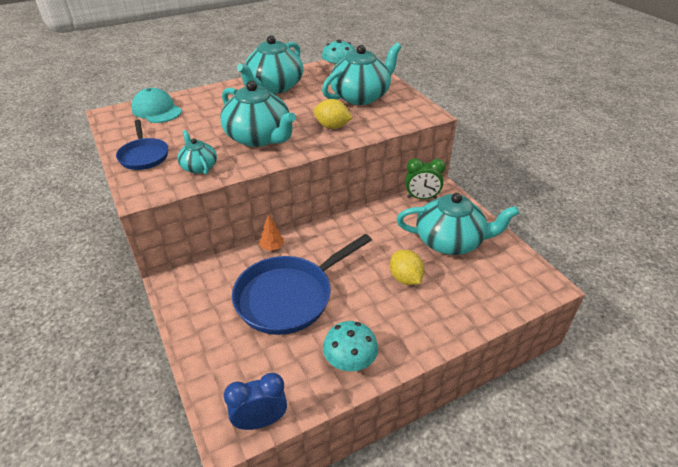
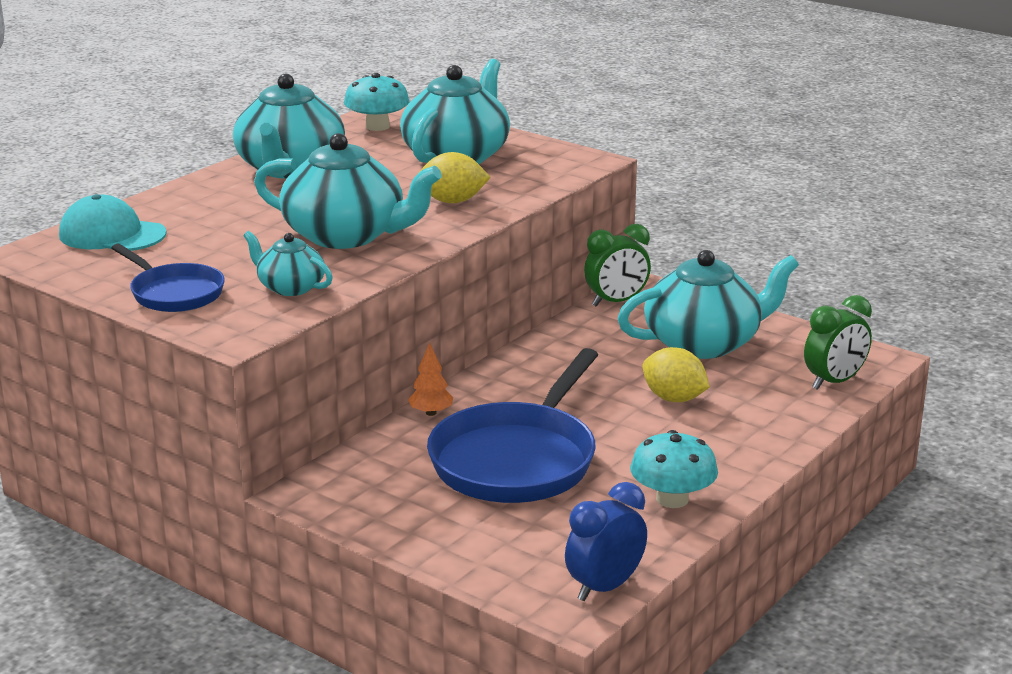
camera: 25 degrees left, 15 degrees down
(509, 296) = (834, 382): none -> green clock

